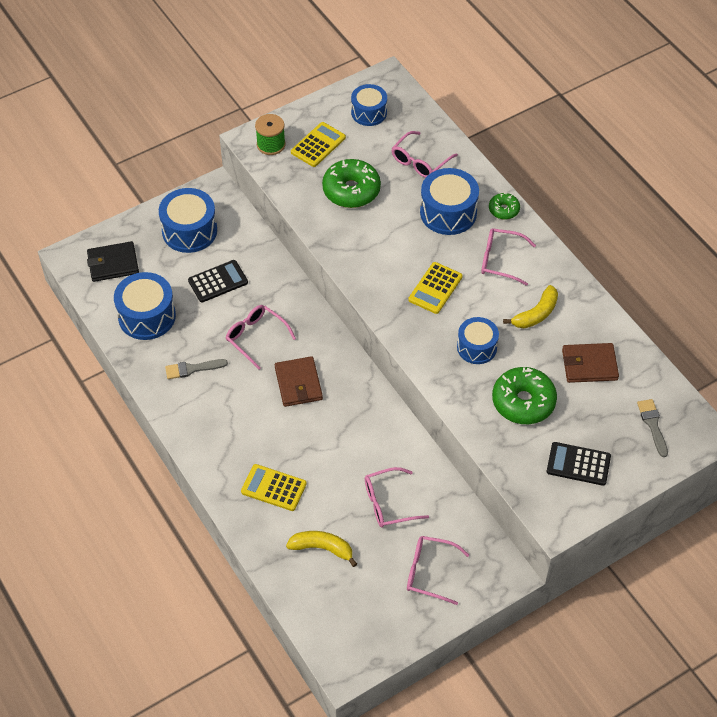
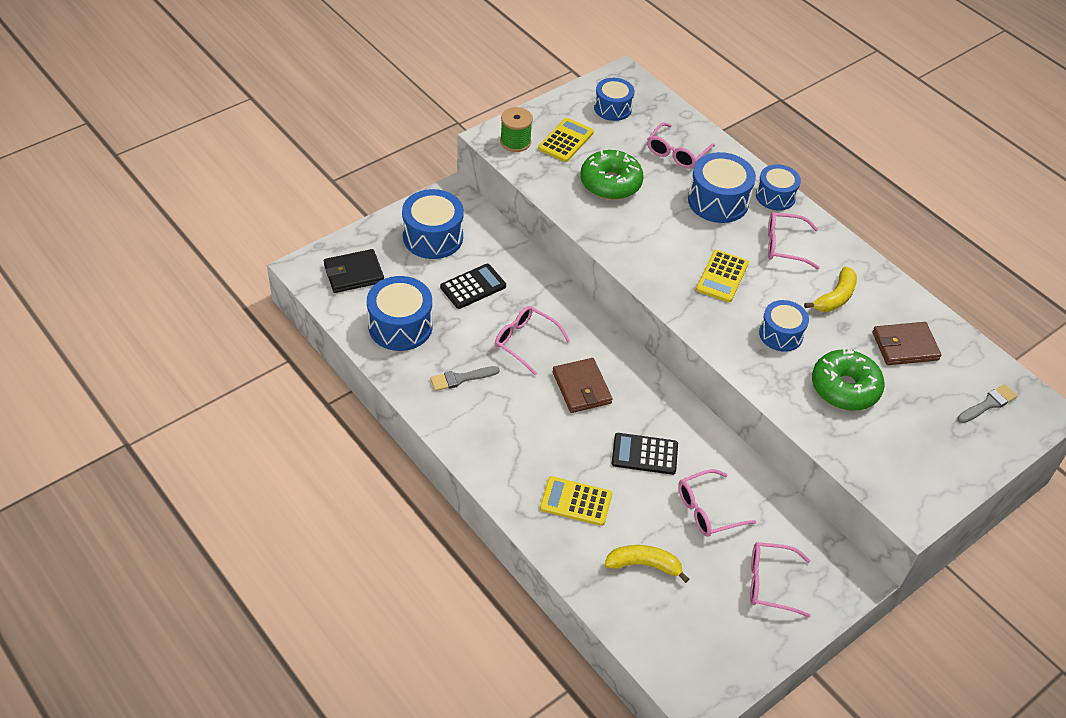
camera: 10 degrees left, 5 degrees down
(504, 210) = (775, 196): green donut -> blue drum
(578, 464) = (921, 450): black calculator -> black calculator (644, 454)
(652, 425) = (988, 404): grey brush -> grey brush turned 75 degrees clockwise

